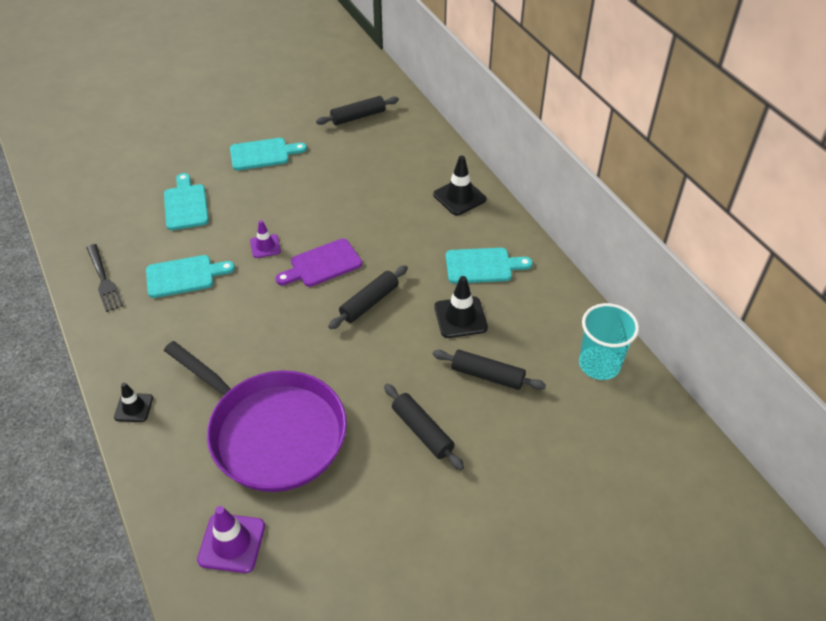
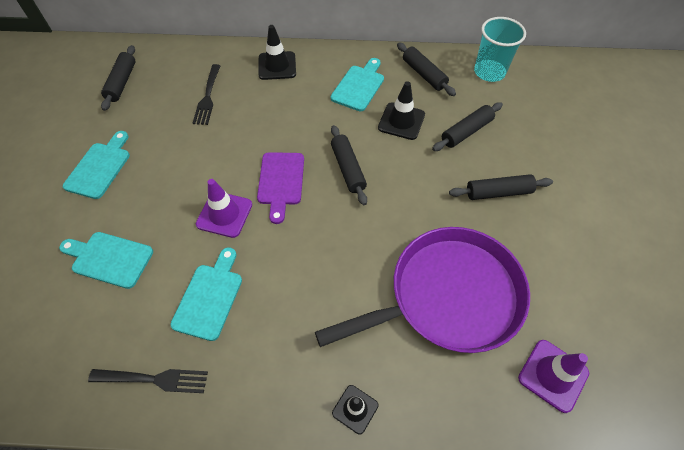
camera: 60 degrees left, 10 degrees up
(265, 246) = (224, 214): purple traffic cone -> purple traffic cone, size x1.56
(383, 173) = (208, 96): none -> black fork
(544, 309) = (424, 74): none -> black rolling pin

